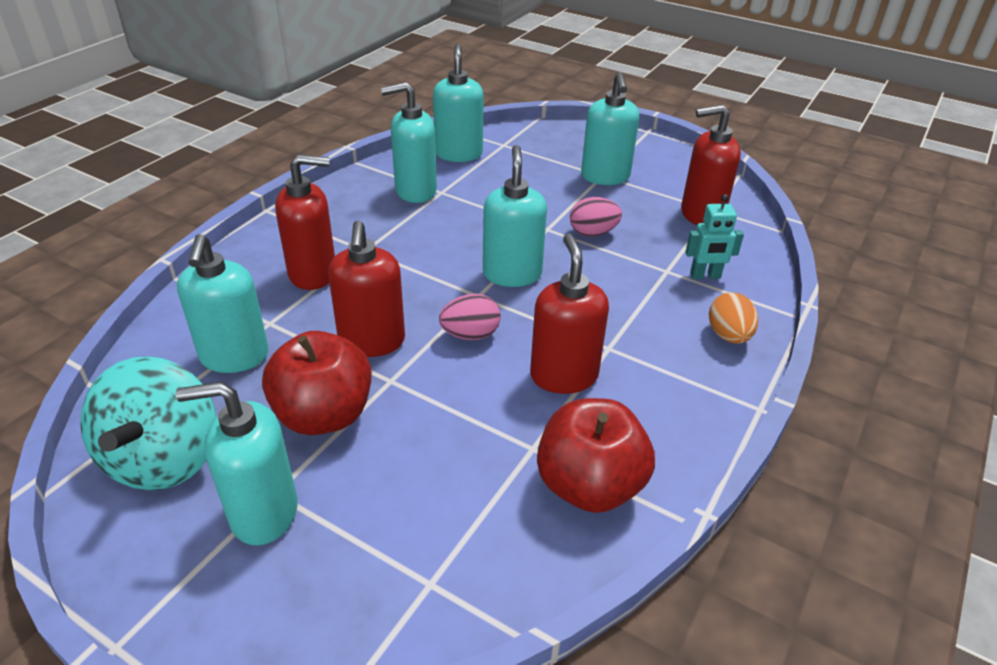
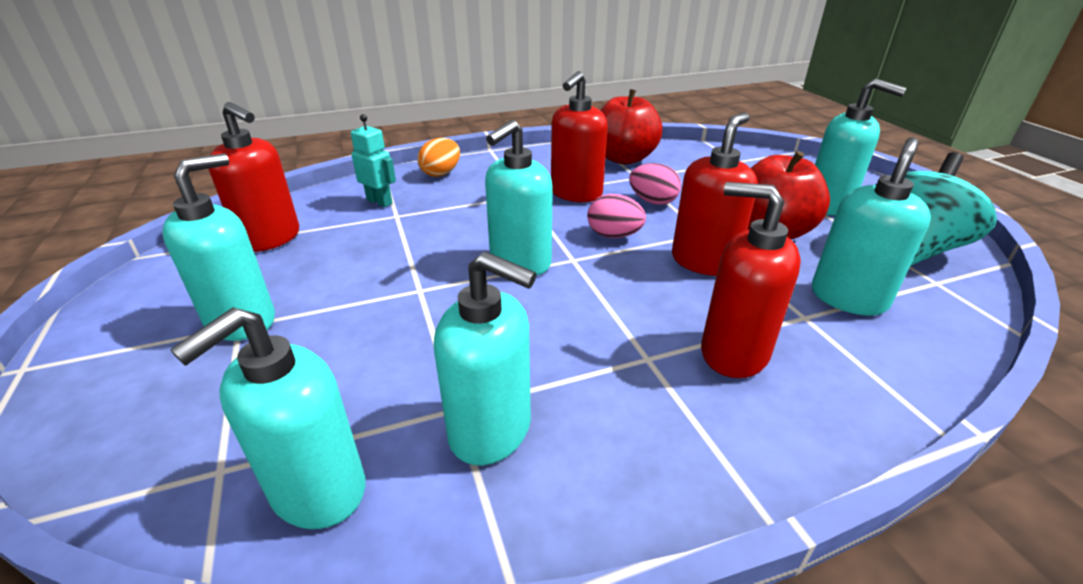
camera: 140 degrees left, 5 degrees down
(593, 233) = (388, 265): pink egg -> pink egg (652, 201)

